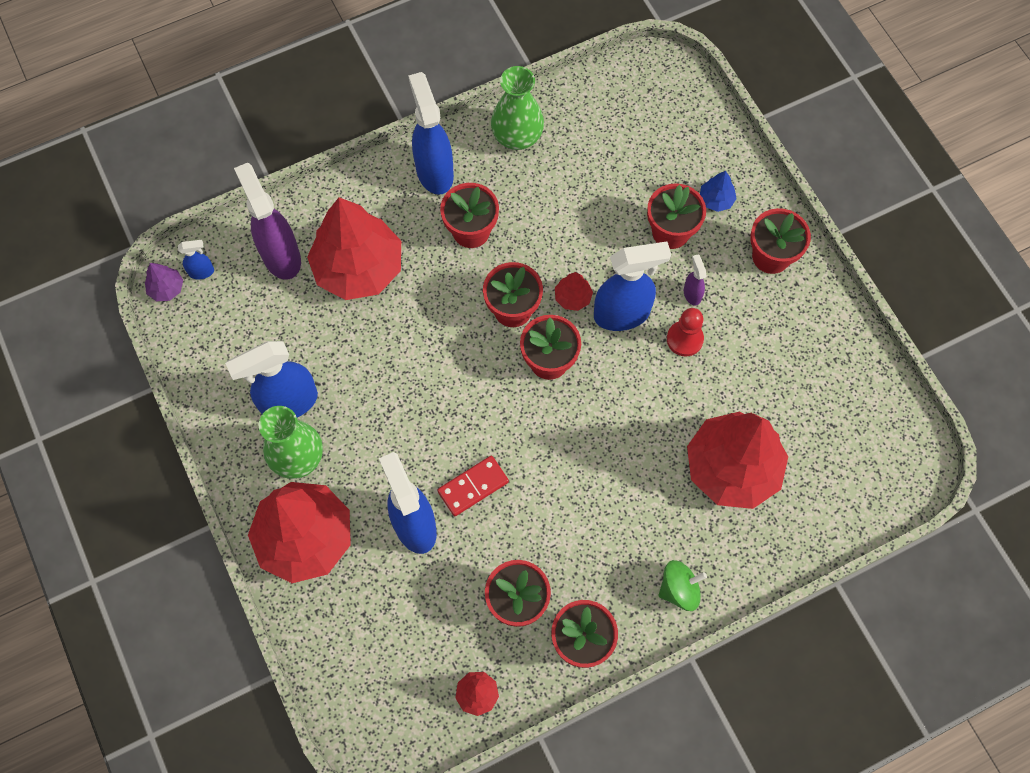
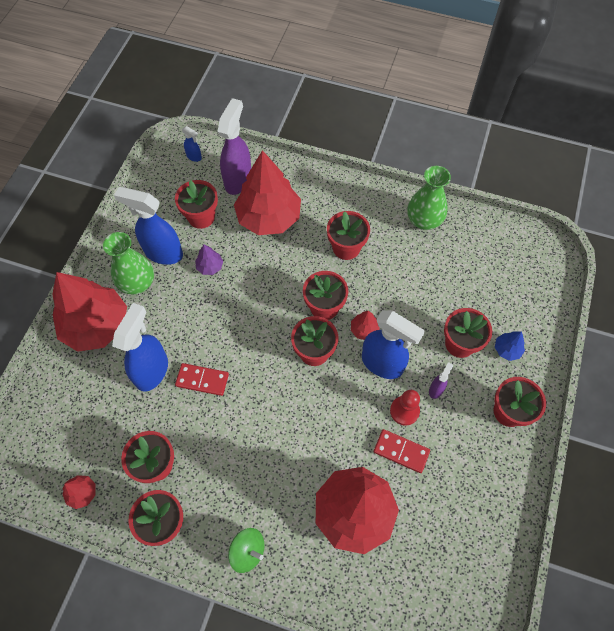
camera: 45 degrees right, 5 degrees down
(166, 288) = (170, 151): purple tree -> purple tree (210, 266)
(286, 330) = (201, 217): none -> red flower pot
(434, 171) = (359, 202): blue spray bottle -> none
(718, 378) = (401, 451): none -> red domino

